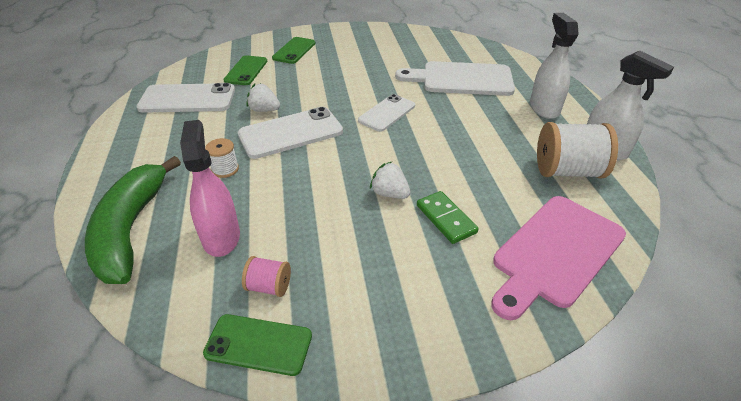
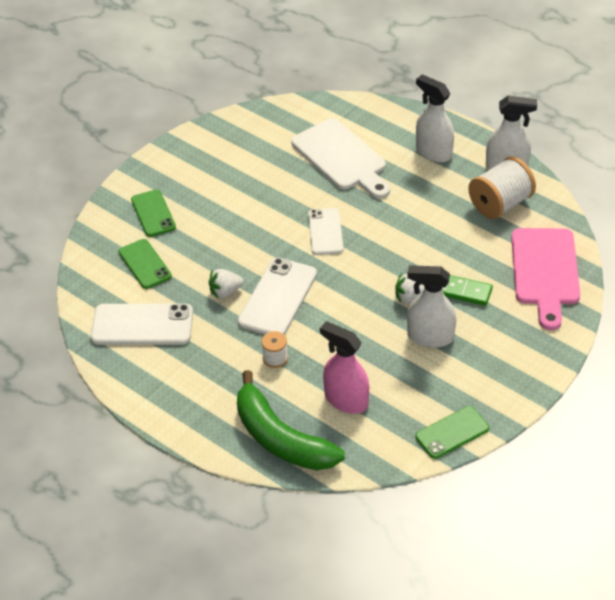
camera: 40 degrees left, 5 degrees up
(187, 99) = (142, 325): white phone -> white phone turned 45 degrees clockwise
(269, 286) = (416, 404): pink spool -> none
(364, 236) = (430, 337): none -> white spray bottle
(461, 79) = (341, 158): white cutting board -> white cutting board turned 90 degrees counterclockwise

